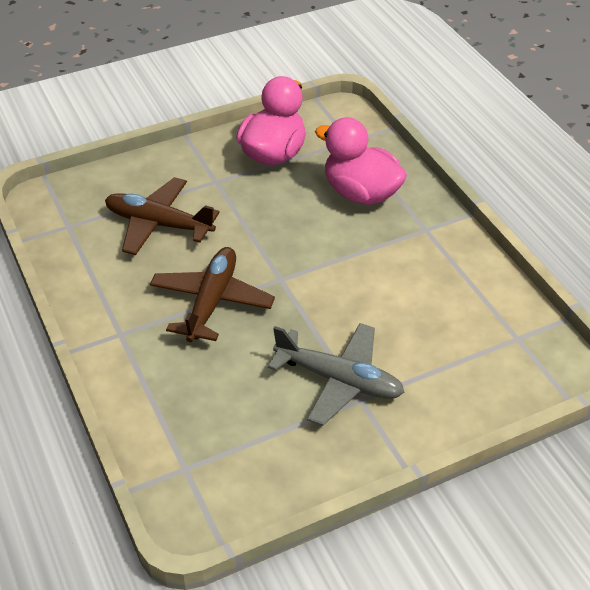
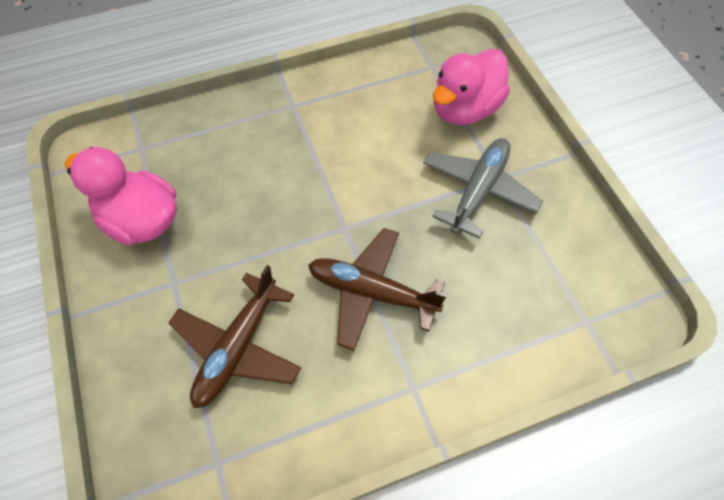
camera: 85 degrees left, 15 degrees up
(361, 193) = (230, 148): pink duck -> pink duck (465, 109)

